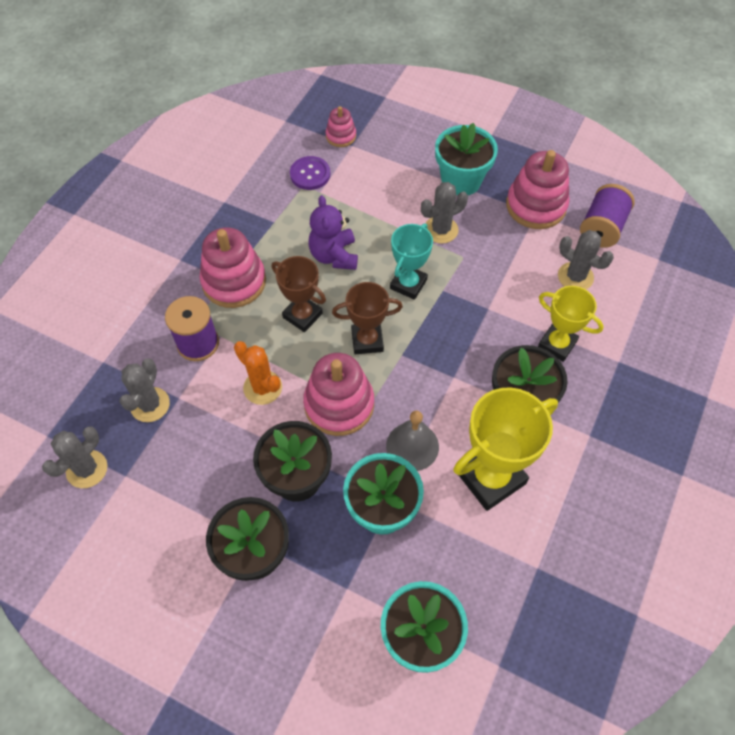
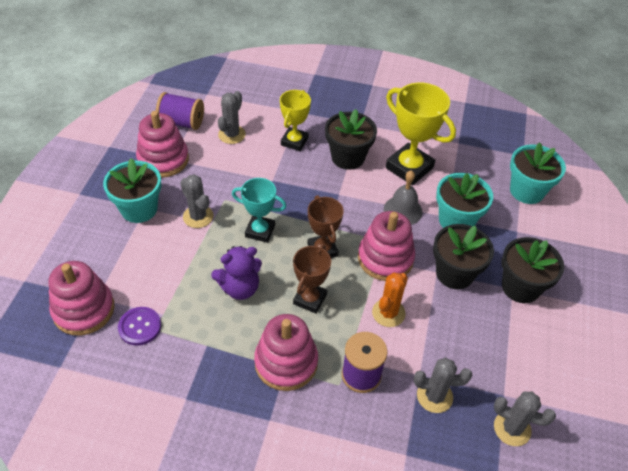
camera: 105 degrees left, 10 degrees down
(341, 136) = (84, 310): pink stacking toy -> pink stacking toy, size x1.87

